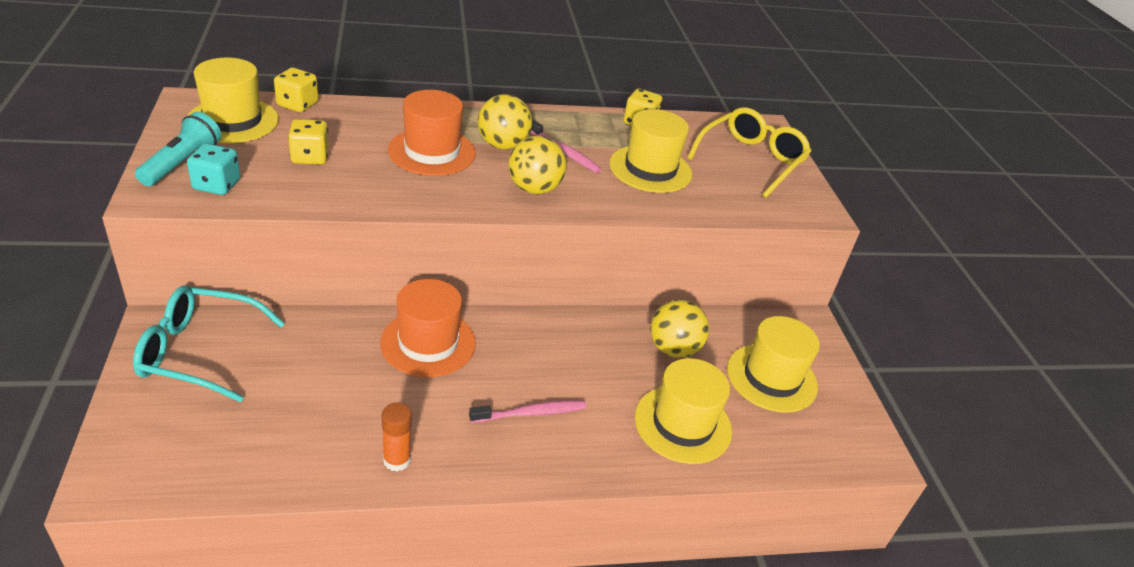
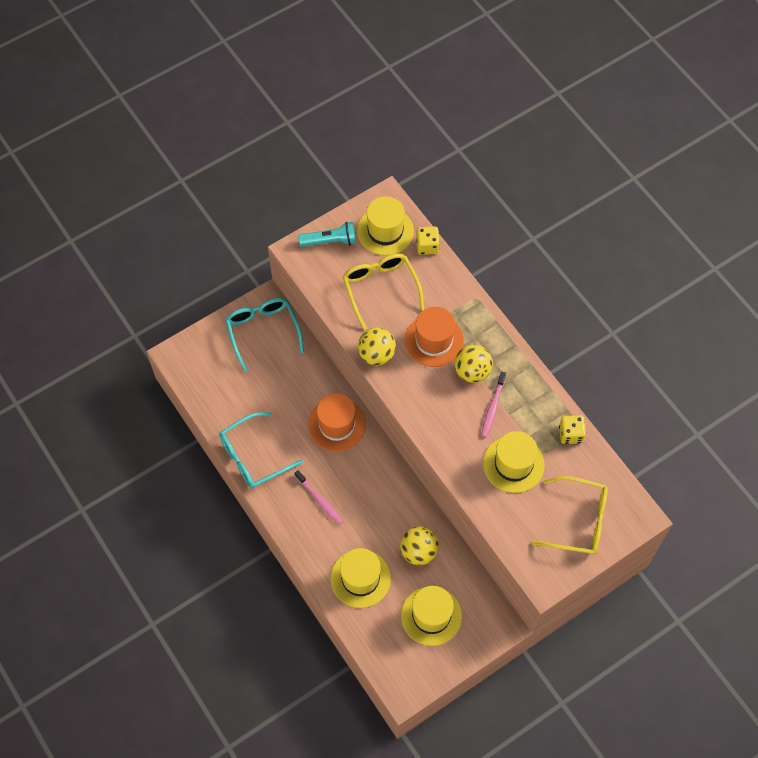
camera: 70 degrees right, 25 degrees up
(217, 185) = (324, 269): turquoise dice -> none
(310, 157) = (380, 289): yellow dice -> yellow glasses
(397, 460) = (253, 457): orange glue stick -> turquoise glasses
(534, 189) = (438, 412): yellow ball -> yellow ball (377, 354)

